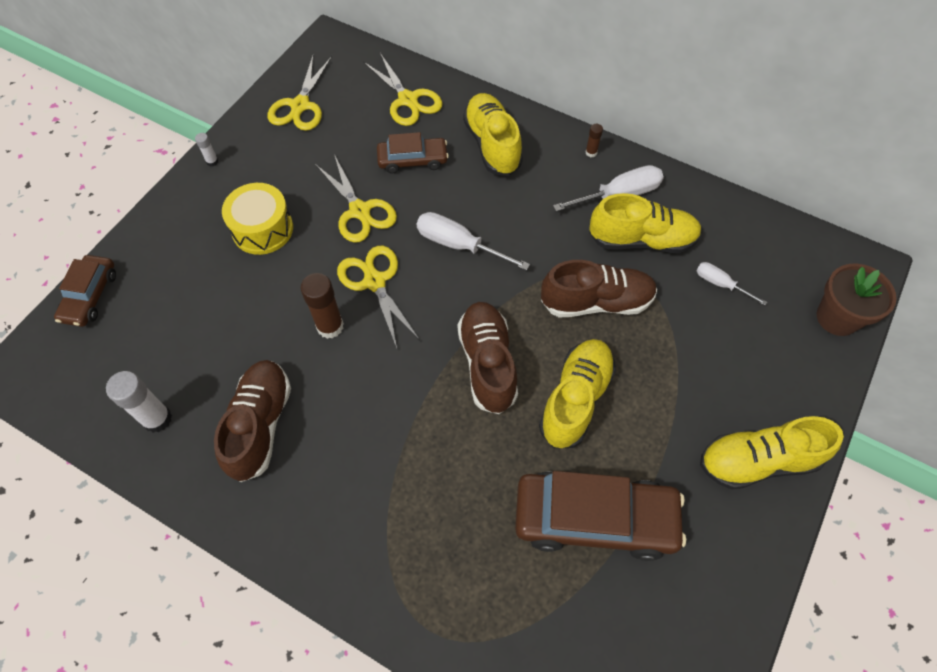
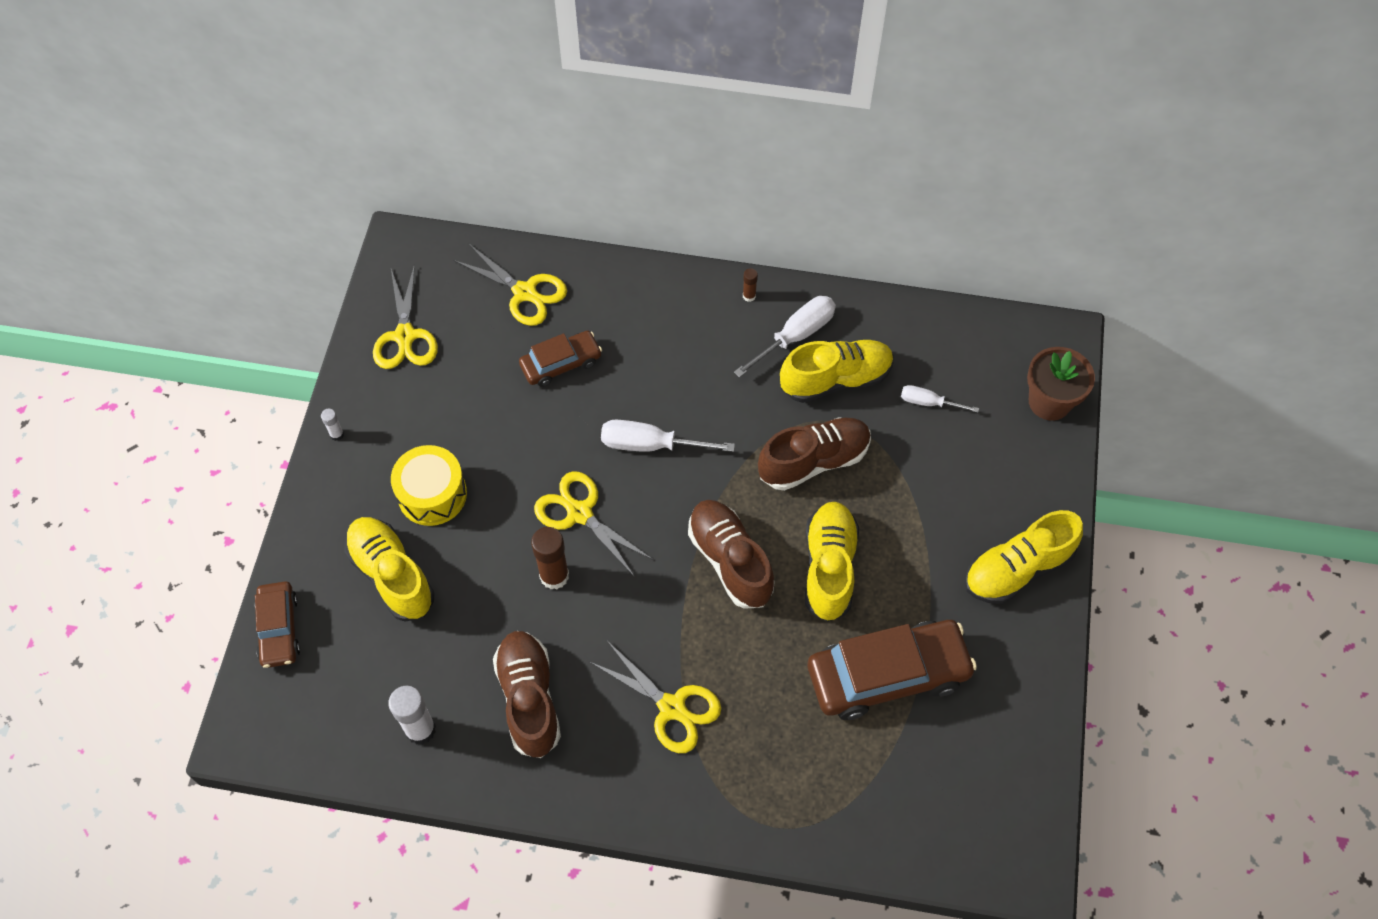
camera: 20 degrees left, 0 degrees up
(360, 211) = (529, 440): yellow scissors -> yellow scissors (672, 708)
(492, 145) = (640, 319): yellow shoe -> yellow shoe (392, 575)

